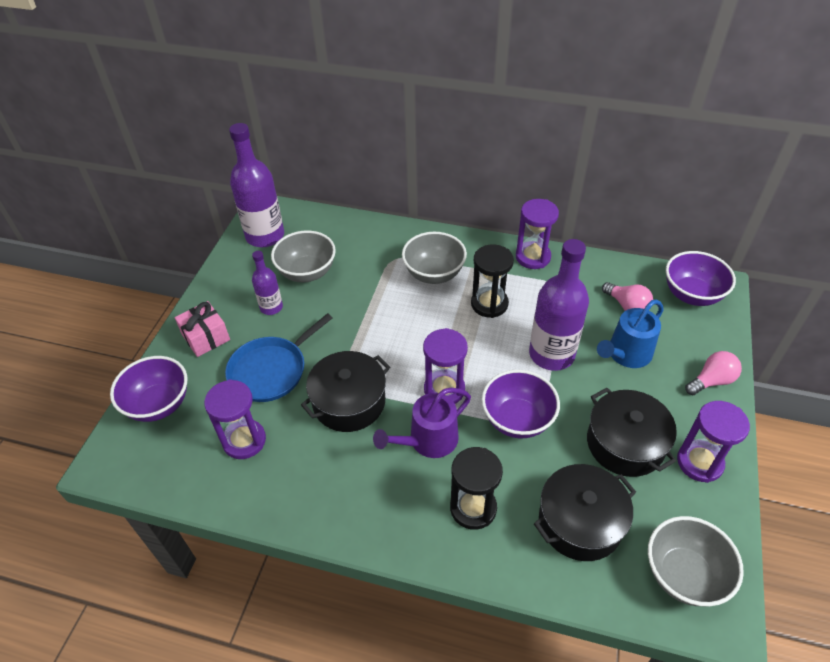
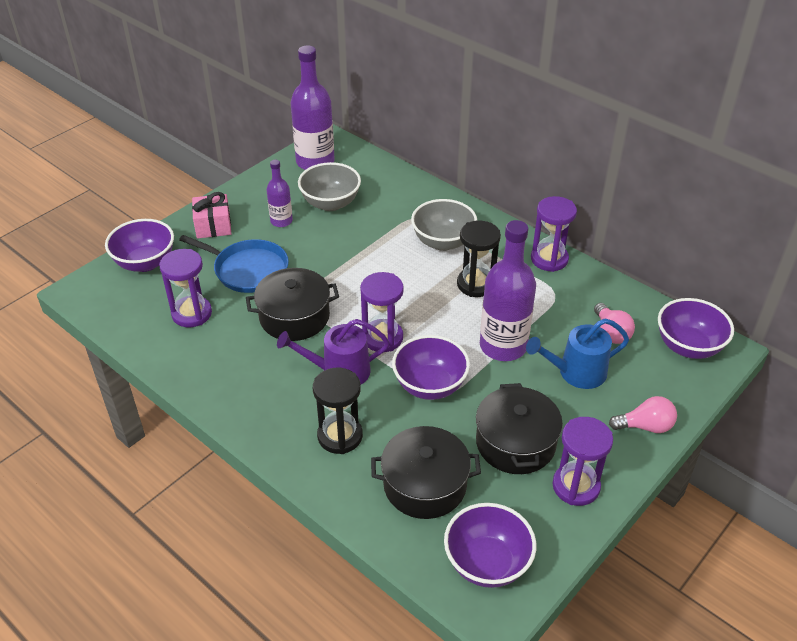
camera: 25 degrees right, 5 degrees down
(271, 370) = (248, 270): blue pan -> blue pan turned 135 degrees counterclockwise
(683, 574) = (487, 563): grey bowl -> purple bowl

